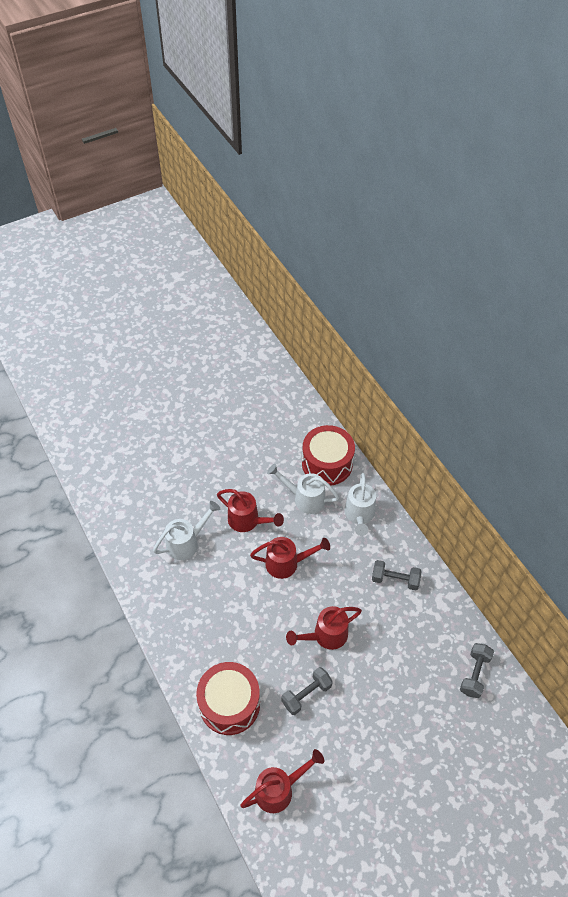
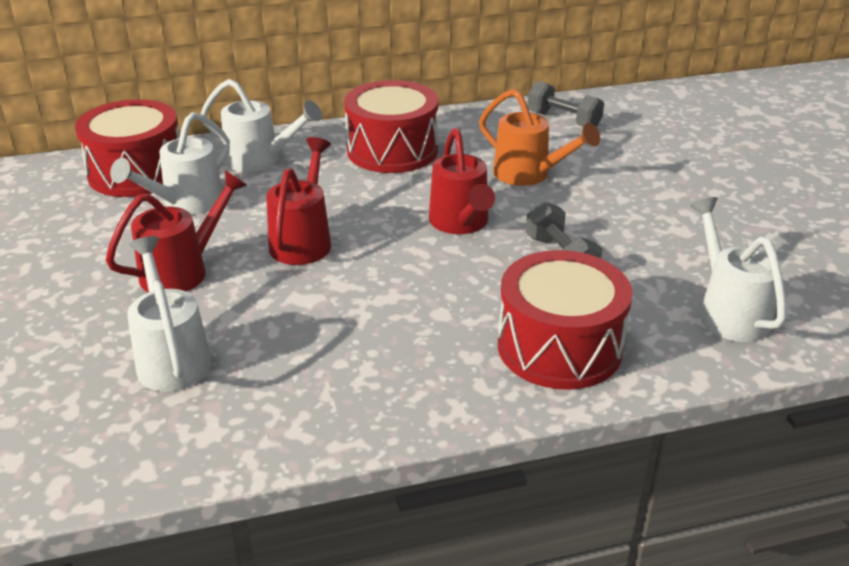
camera: 75 degrees left, 20 degrees down
(279, 789) = (729, 312): red watering can -> white watering can
(392, 663) = (528, 175): none -> orange watering can
(395, 579) = (392, 150): grey dumbbell -> red drum

